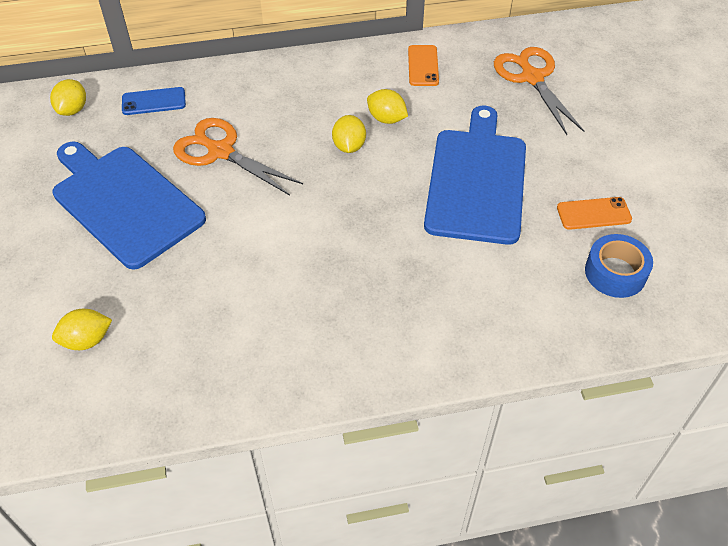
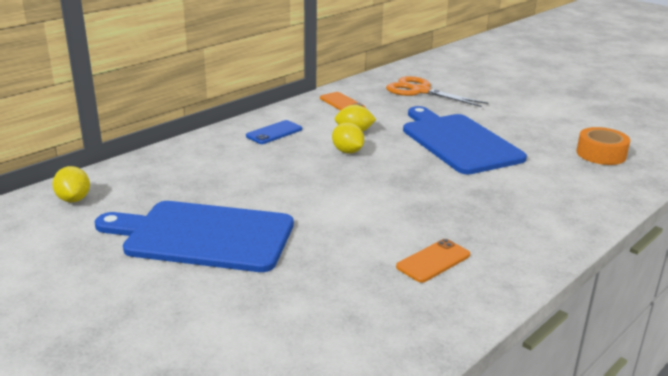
camera: 35 degrees left, 25 degrees down
(87, 340) = (288, 330): yellow lemon -> none
(154, 101) = (149, 174): blue phone -> blue phone (274, 133)
(220, 151) = (249, 183): orange scissors -> none
(593, 213) = (548, 134): orange phone -> orange phone (433, 261)
(615, 273) = (601, 154): blue tape -> orange tape

